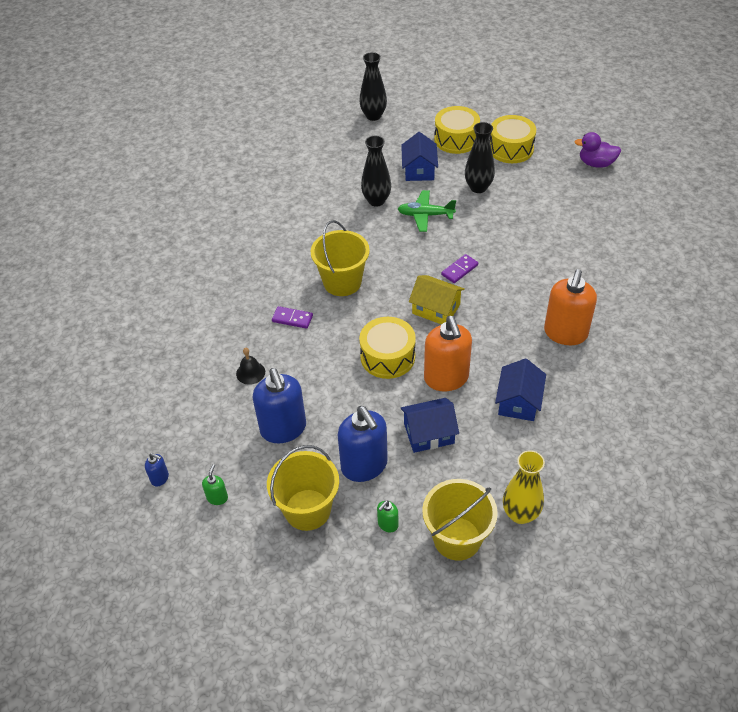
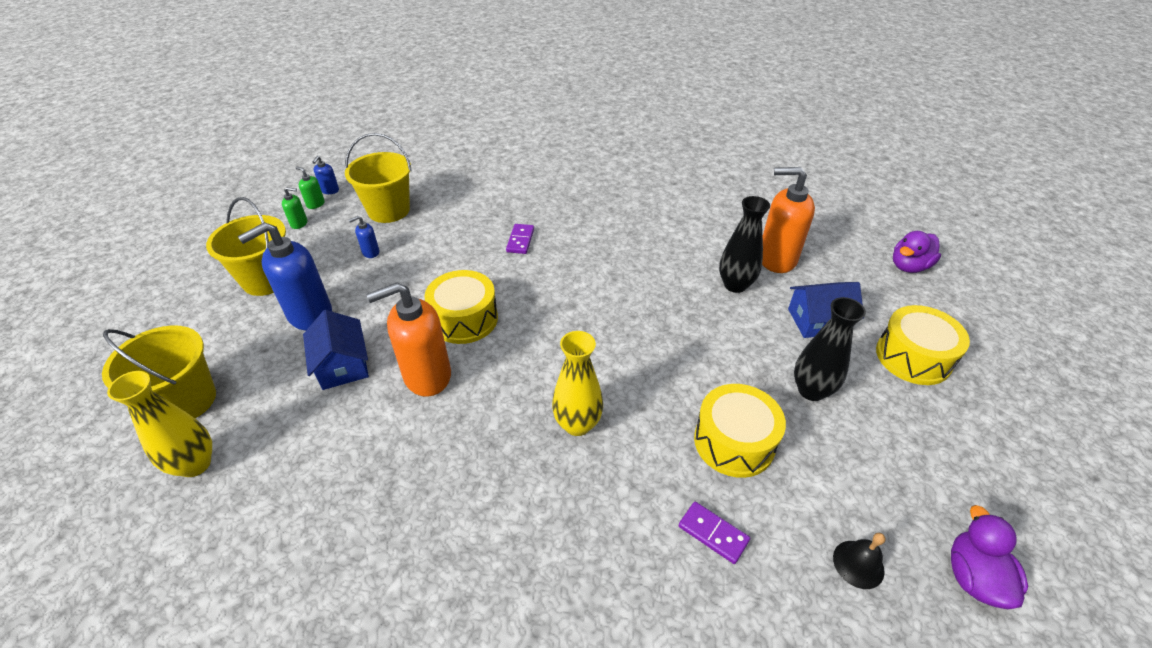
camera: 80 degrees right, 5 degrees down
(250, 372) = (445, 223): black bell -> black bell (858, 564)
(283, 429) = (370, 252): blue soap dispenser -> blue soap dispenser, size x0.44
(342, 282) = (581, 270): yellow bucket -> yellow bucket (389, 210)
(373, 116) = (909, 266): black vase -> purple duck
(387, 524) = (227, 339): green soap dispenser -> green soap dispenser (315, 204)
(425, 215) = (725, 334): green plane -> none
(436, 309) = (546, 358): yellow house -> none
(459, 270) = (624, 378): purple domino -> purple domino (713, 533)
(497, 297) = (577, 424): none -> yellow vase
(511, 149) = (933, 430): yellow drum -> yellow drum (734, 442)
(518, 401) = (379, 457): blue house -> none
(565, 333) = (509, 518): orange soap dispenser -> orange soap dispenser (776, 259)

